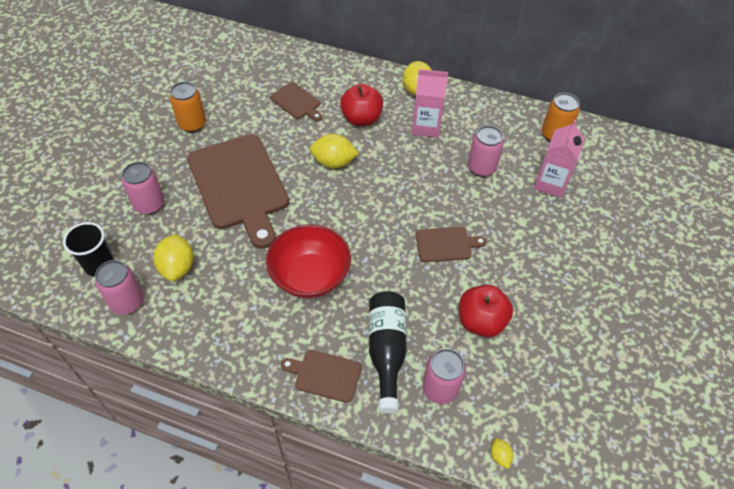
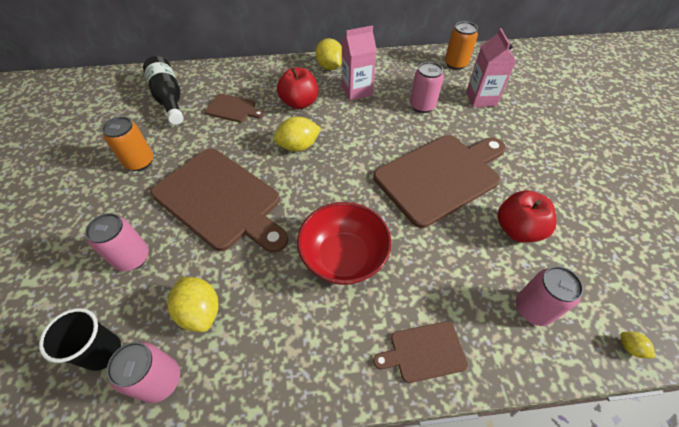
camera: 25 degrees left, 0 degrees up
(386, 351) = (462, 296): black bottle -> black bottle (169, 98)
(446, 244) = (440, 176): brown cutting board -> brown cutting board, size x2.14

